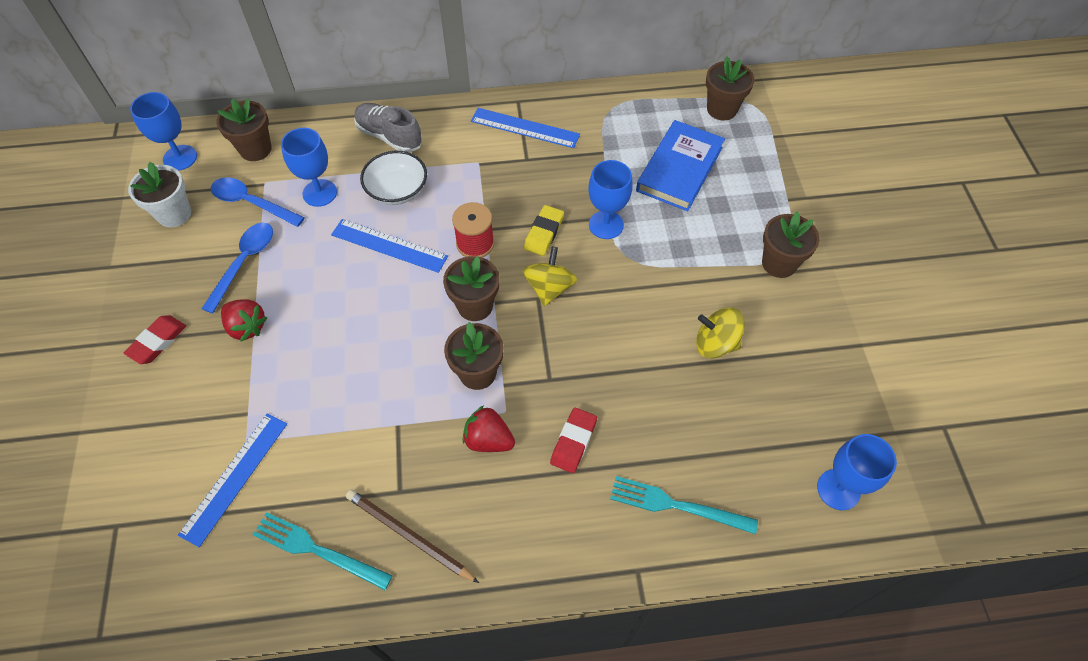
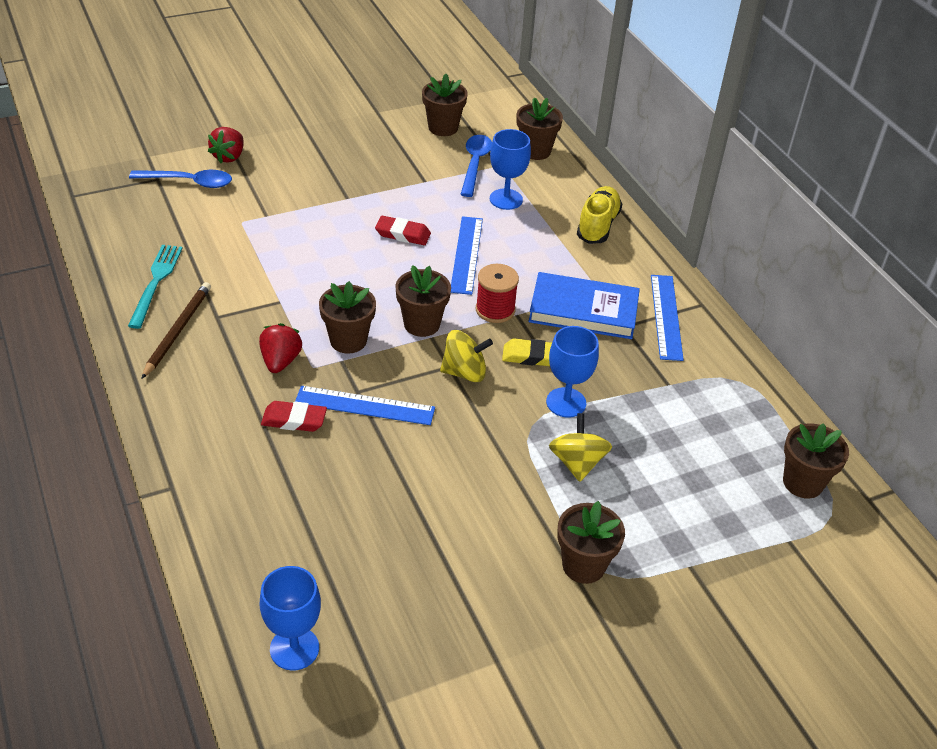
camera: 70 degrees right, 15 degrees down
(157, 342) = (316, 154): red eraser -> red eraser (403, 234)
(174, 214) = (443, 128): white flower pot -> brown flower pot
(180, 158) = (503, 114): blue goblet -> none
(235, 477) = (208, 224): blue ruler -> blue ruler (365, 406)
(244, 262) = (411, 177): blue spoon -> blue spoon (189, 182)
(247, 327) = (347, 195): red strawberry -> red strawberry (229, 157)
(389, 136) = (597, 225): grey shoe -> yellow shoe
(397, 190) = (534, 245): white bowl -> none
(677, 505) = (244, 508): turquoise fork -> none
(679, 169) = (680, 454): blue book -> blue book (583, 310)
(715, 344) = (446, 517): yellow spinning top -> yellow spinning top (577, 463)

